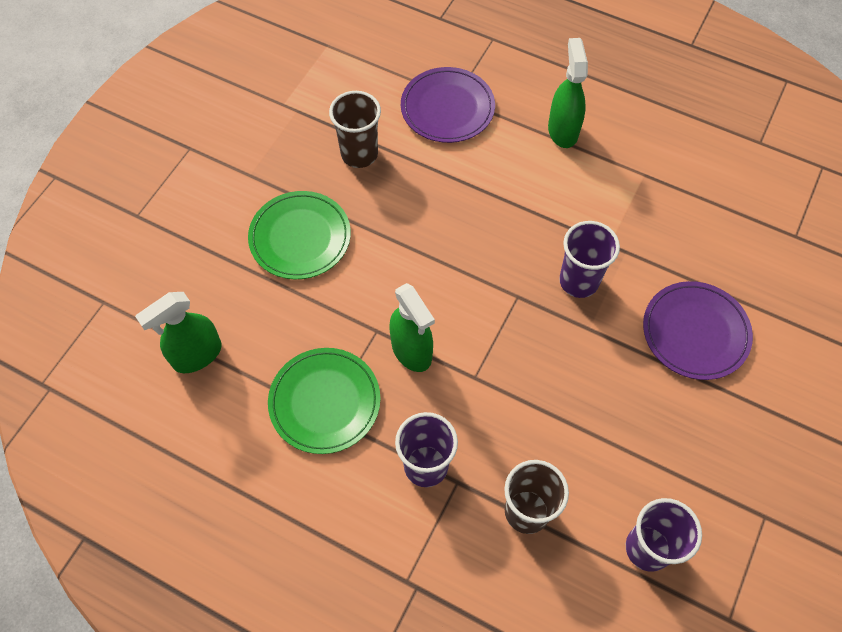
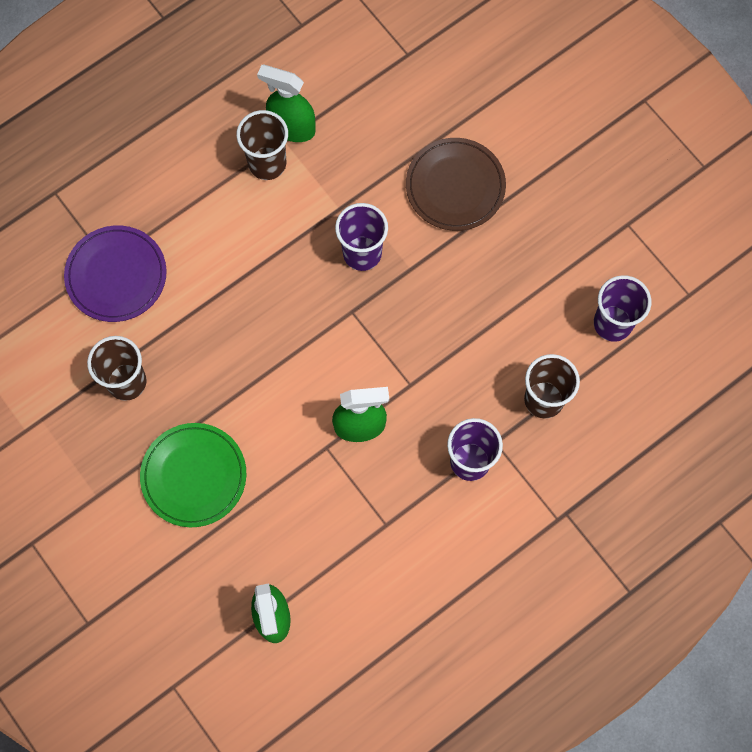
camera: 65 degrees left, 10 degrees up
(325, 402) = (373, 521): green plate -> none
(563, 130) = (199, 184): green spray bottle -> green spray bottle (291, 127)
(615, 171) = (267, 163): none -> brown cup
(695, 332) = (455, 186): purple plate -> brown plate

